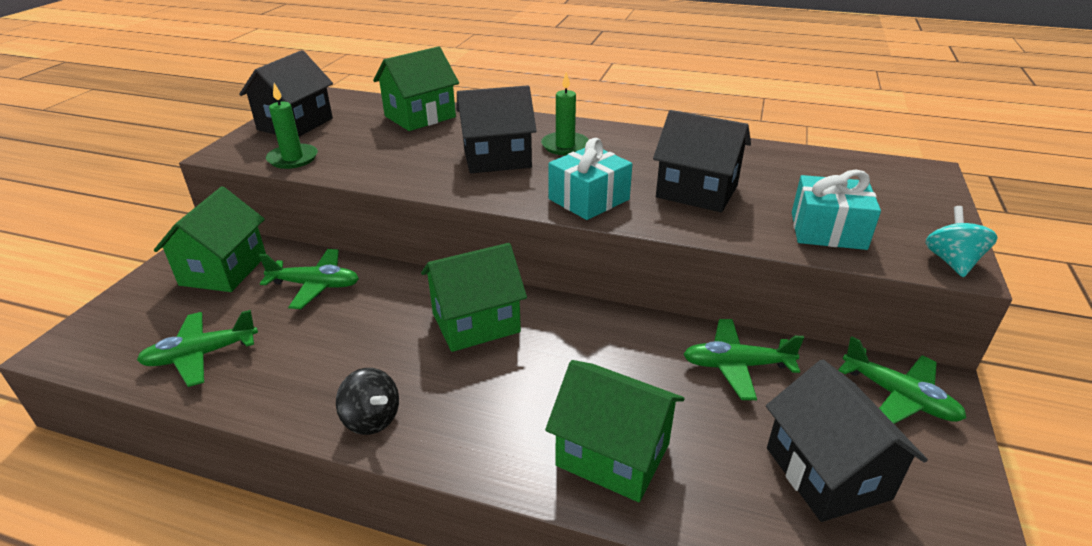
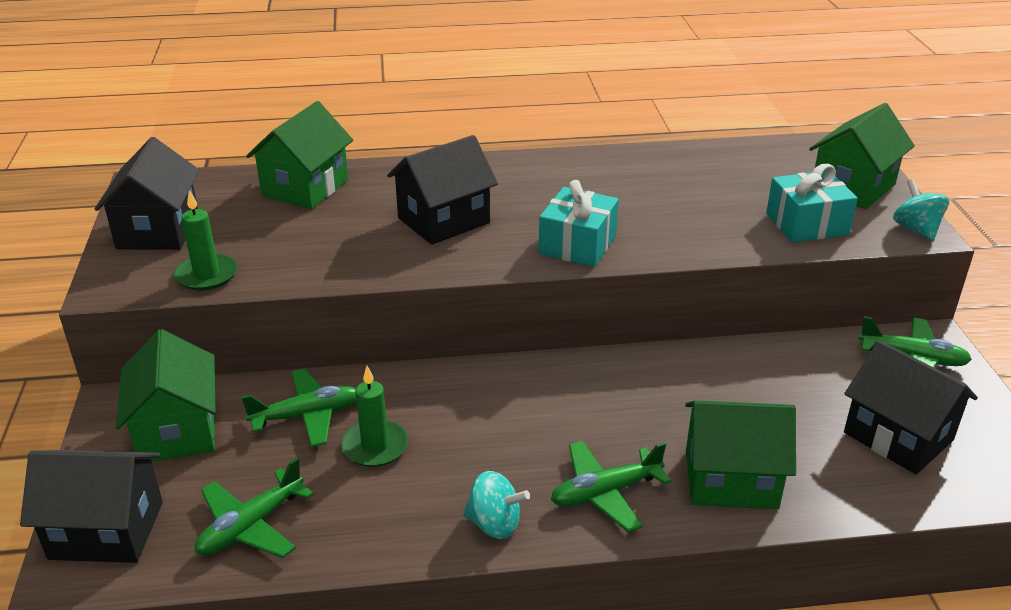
camera: 25 degrees left, 0 degrees up
(372, 419) = (495, 524): black spinning top -> turquoise spinning top
(476, 322) = (515, 403): green house -> green house (852, 187)
(565, 146) = (502, 189): green candle -> green candle (375, 446)
(697, 191) = (670, 212): black house -> black house (106, 530)
(736, 365) = (776, 371): green plane -> green plane (605, 493)

